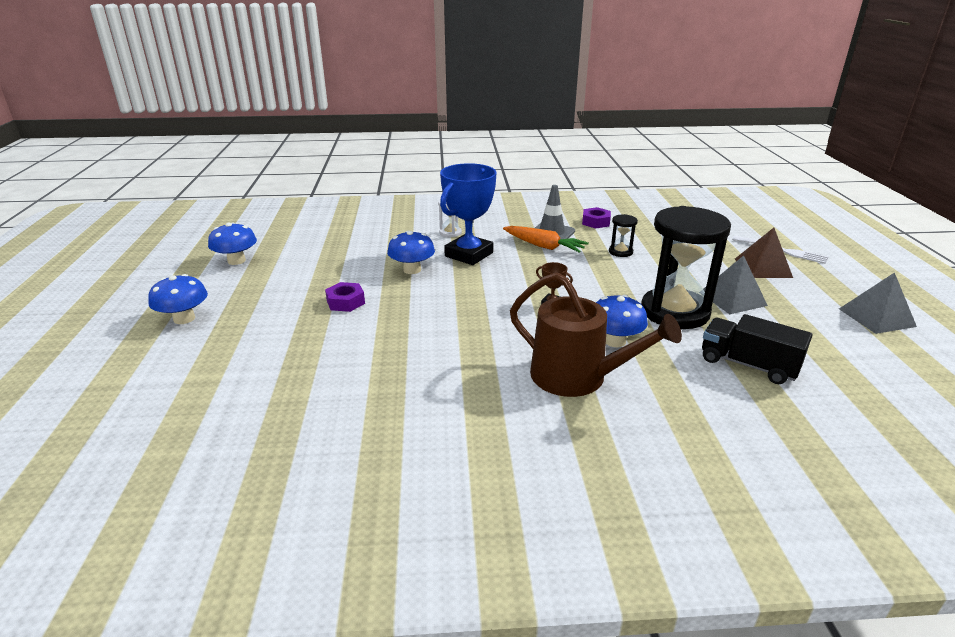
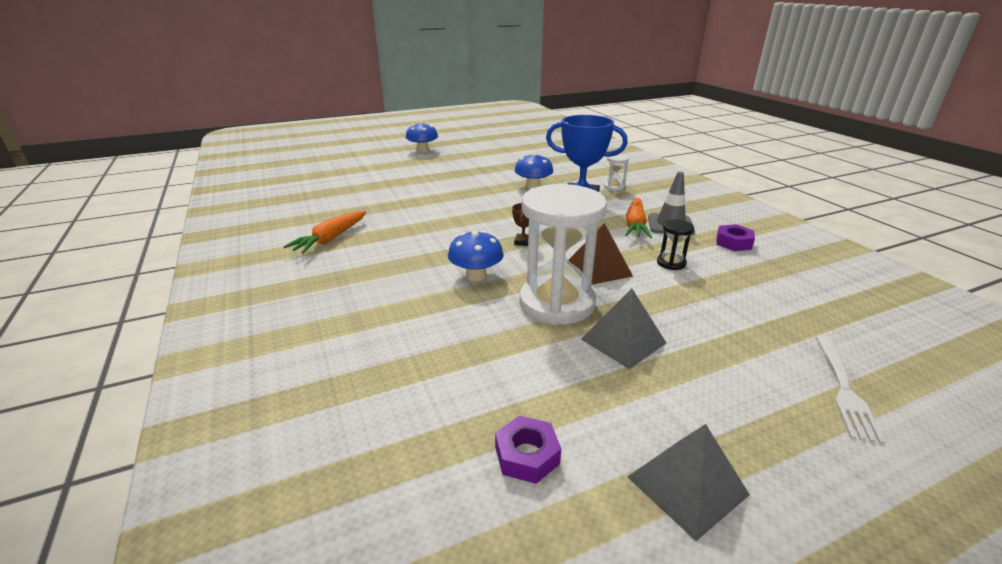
camera: 70 degrees right, 0 degrees up
(236, 261) = (498, 144): blue mushroom -> none
(345, 302) = (469, 178): purple nut -> purple nut (527, 455)
(473, 434) = (330, 239): none -> orange carrot
(577, 377) = (410, 265): brown watering can -> none
(674, 312) = (557, 303): black hourglass -> white hourglass
(748, 365) = (473, 352): black truck -> none
(762, 268) = (749, 367): brown pyramid -> brown pyramid (599, 268)

